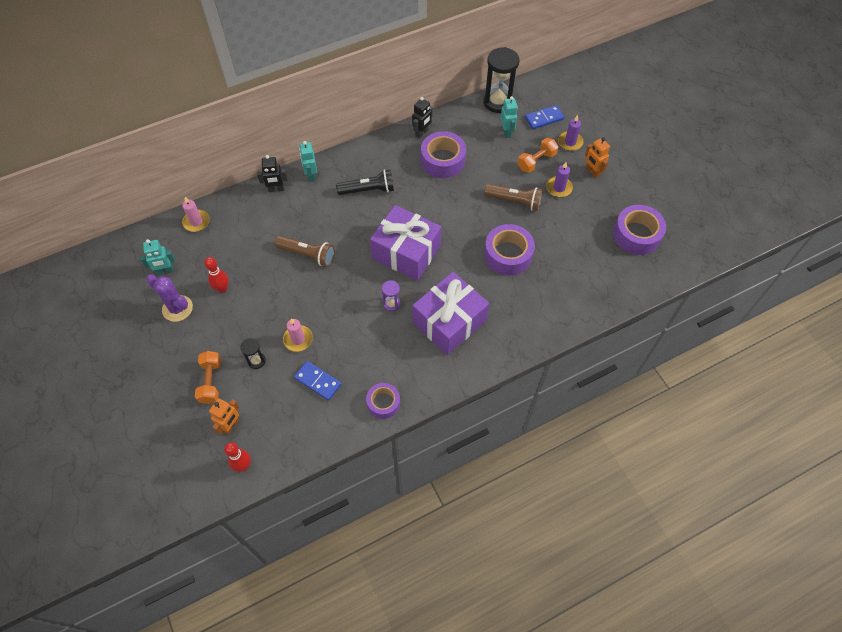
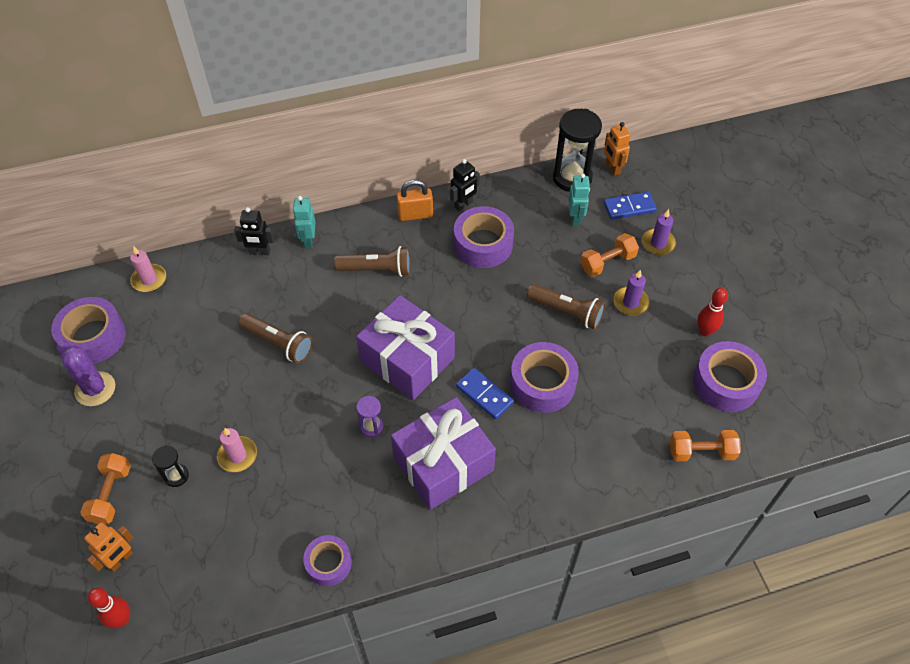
camera: 10 degrees right, 5 degrees down
(165, 271) = (93, 337): turquoise robot -> purple tape
(222, 289) = (158, 372): red bowling pin -> red bowling pin (705, 331)
(318, 381) = (249, 518): blue domino -> blue domino (484, 395)
(368, 190) = (377, 269): black flashlight -> brown flashlight
(387, 145) = (415, 215): none -> orange padlock
(592, 172) = (680, 287): orange robot -> orange robot (612, 168)
(628, 285) = (701, 452): none -> orange dumbbell

